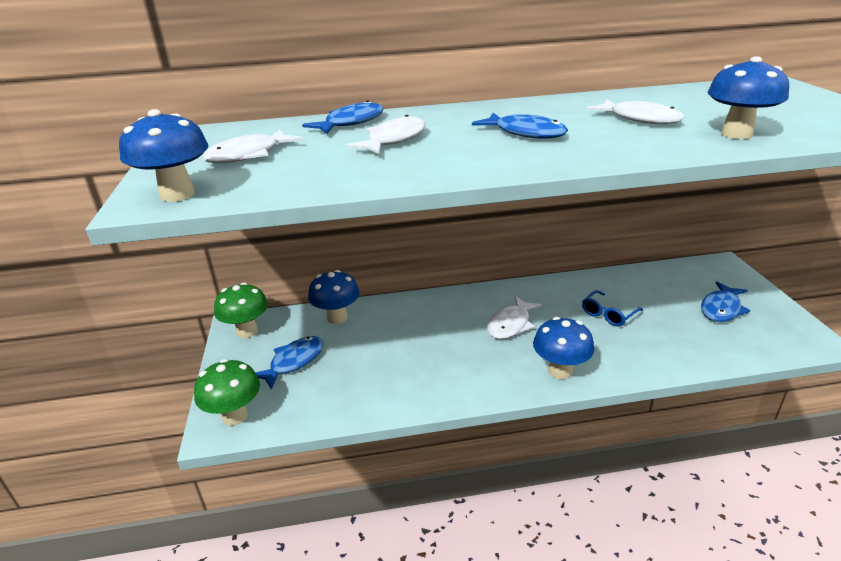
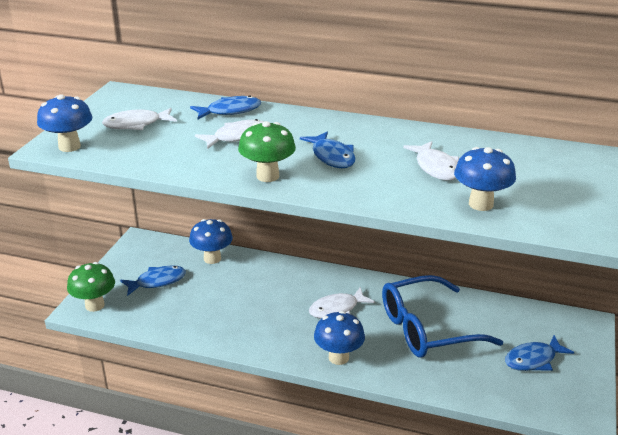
camera: 25 degrees right, 0 degrees up
(247, 331) = (143, 248): green mushroom -> green mushroom (267, 176)
(608, 314) = (425, 329): blue glasses -> blue glasses, size x2.24

